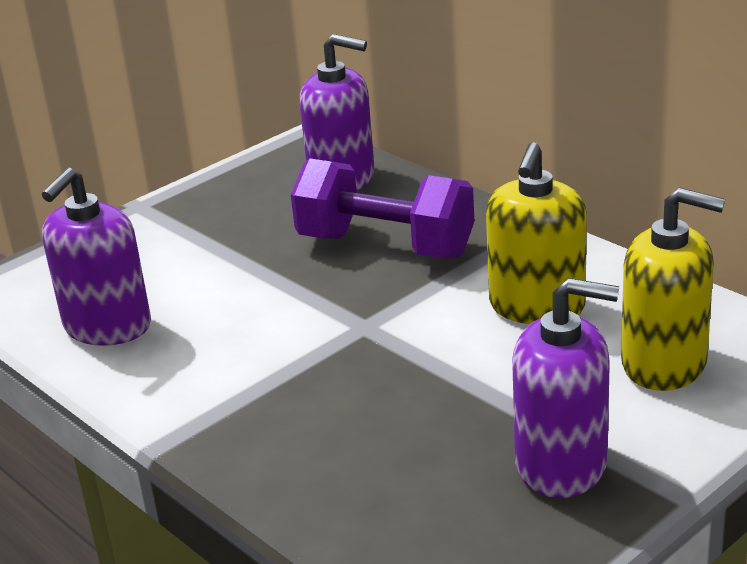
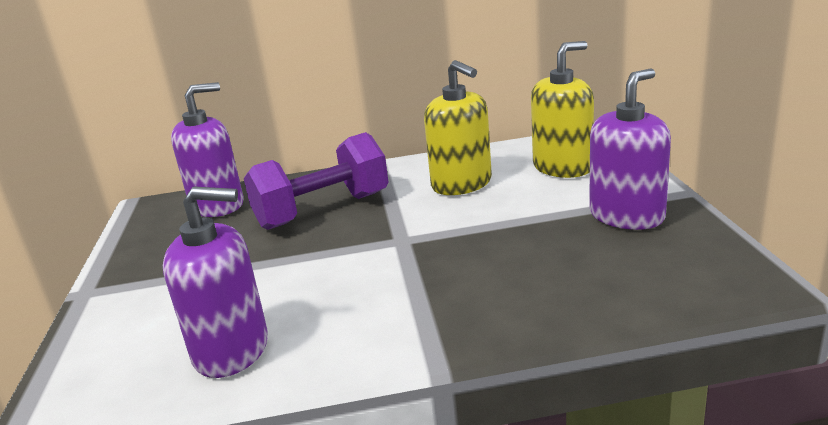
camera: 55 degrees left, 5 degrees down
(107, 326) = (232, 350): purple soap dispenser -> purple soap dispenser turned 60 degrees counterclockwise

